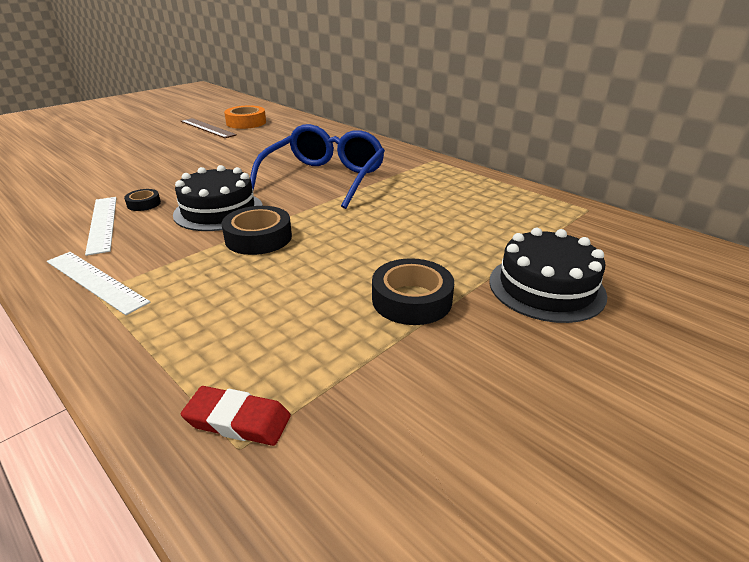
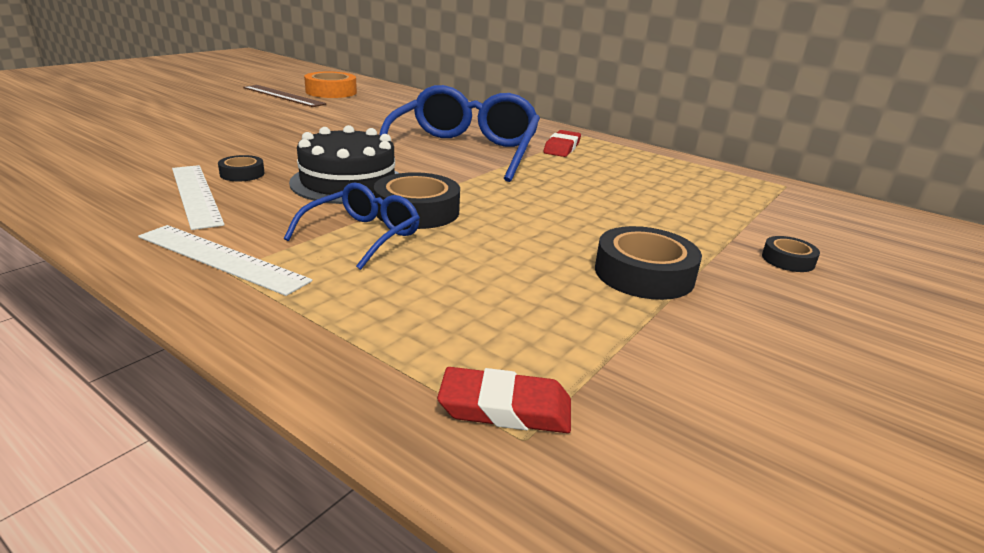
camera: 10 degrees left, 5 degrees down
(206, 261) = (363, 235): none -> blue glasses
(407, 173) = (562, 148): none -> red eraser
(546, 287) = (788, 260): black cake -> black tape

